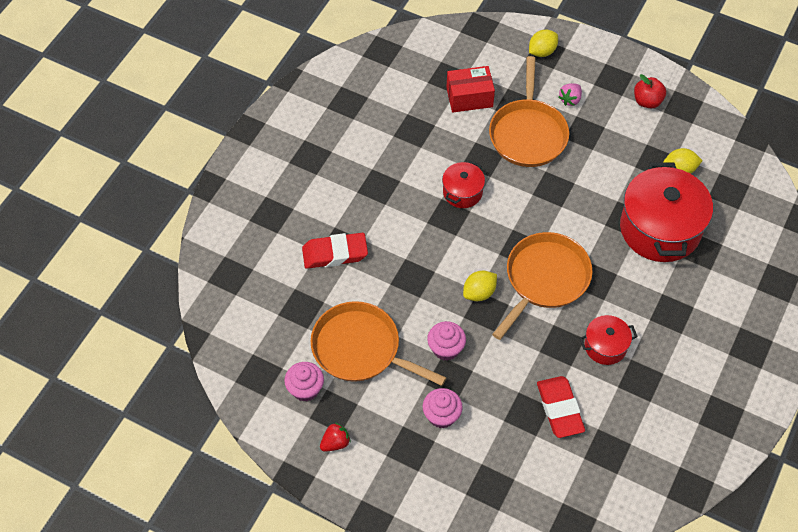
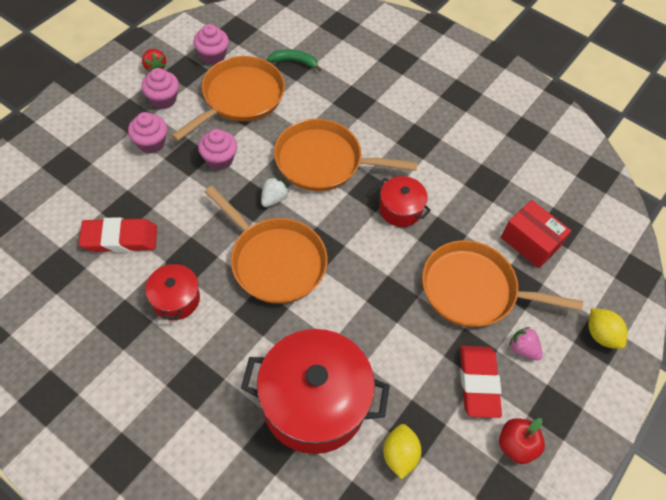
camera: 95 degrees right, 0 degrees up
(297, 308) = (294, 62): none -> green banana
(335, 253) = (346, 95): red eraser -> red eraser (478, 383)
(380, 421) = (163, 99): none -> pink cupcake
(424, 260) = (323, 161): none -> orange pan
(469, 97) = (530, 242): red box -> red box turned 45 degrees counterclockwise
(479, 293) = (273, 199): yellow lemon -> white strawberry

